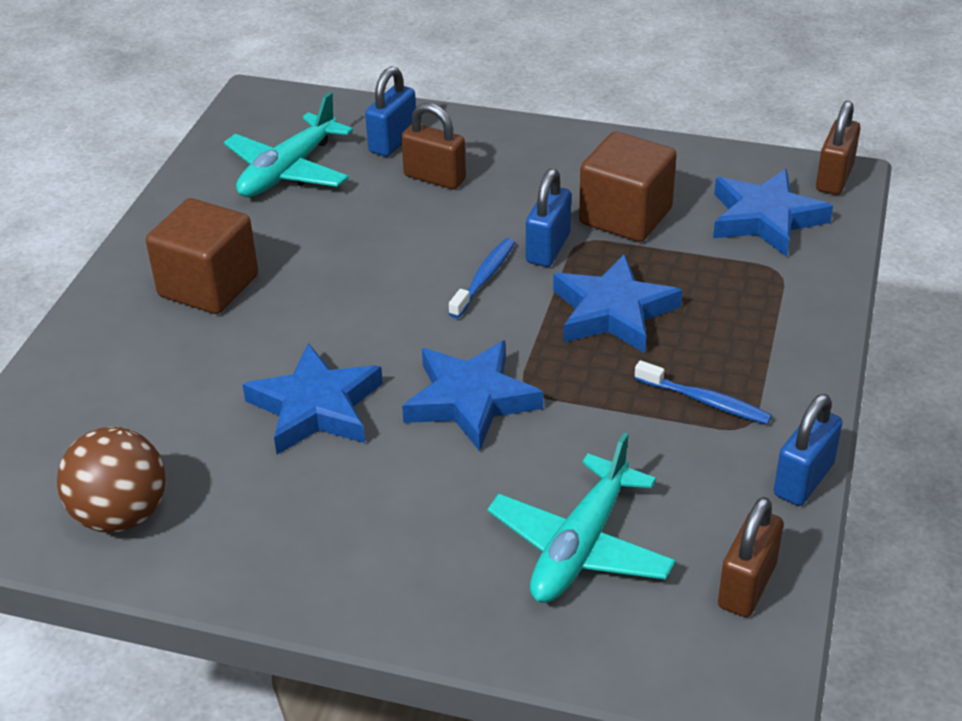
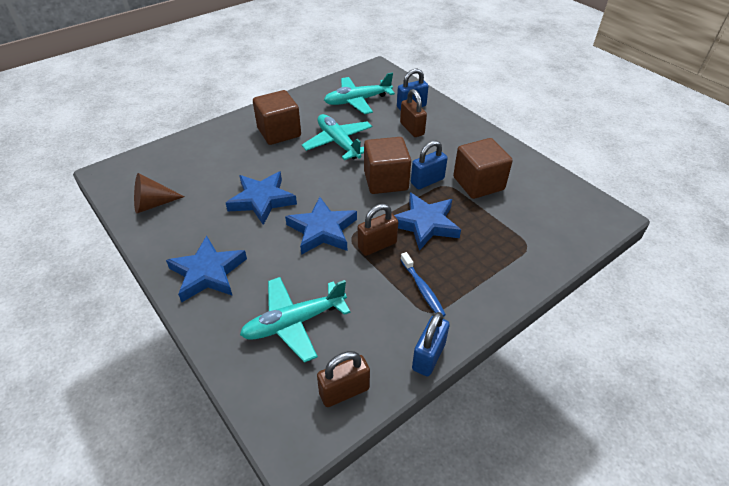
camera: 35 degrees right, 5 degrees up
(121, 515) = (153, 204): brown ball -> brown cone
(337, 255) = (338, 143): none -> turquoise plane
(484, 278) = (386, 181): blue toothbrush -> brown cube
(765, 218) = (547, 217): blue star -> blue star (208, 273)
(803, 480) = (428, 356): blue padlock -> blue padlock turned 45 degrees counterclockwise
(834, 178) = (607, 214): brown padlock -> brown padlock (377, 245)

